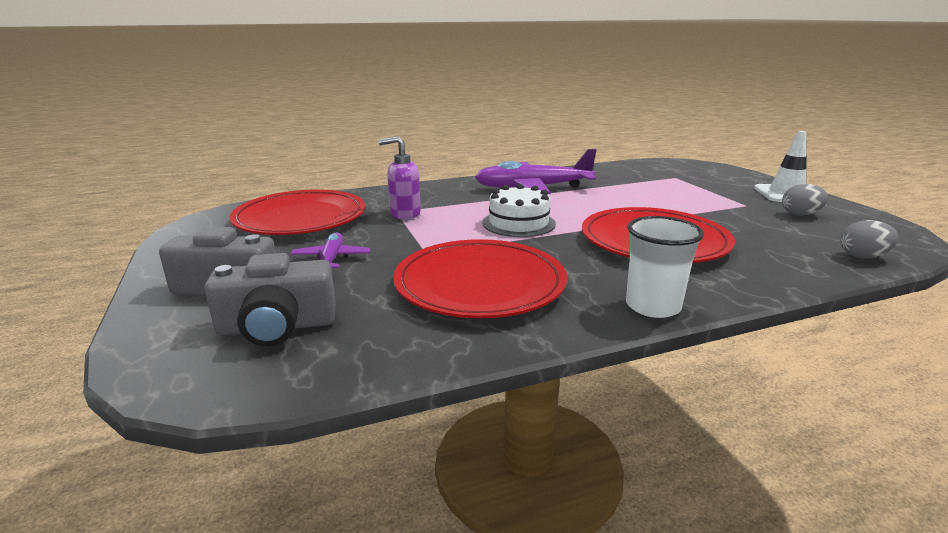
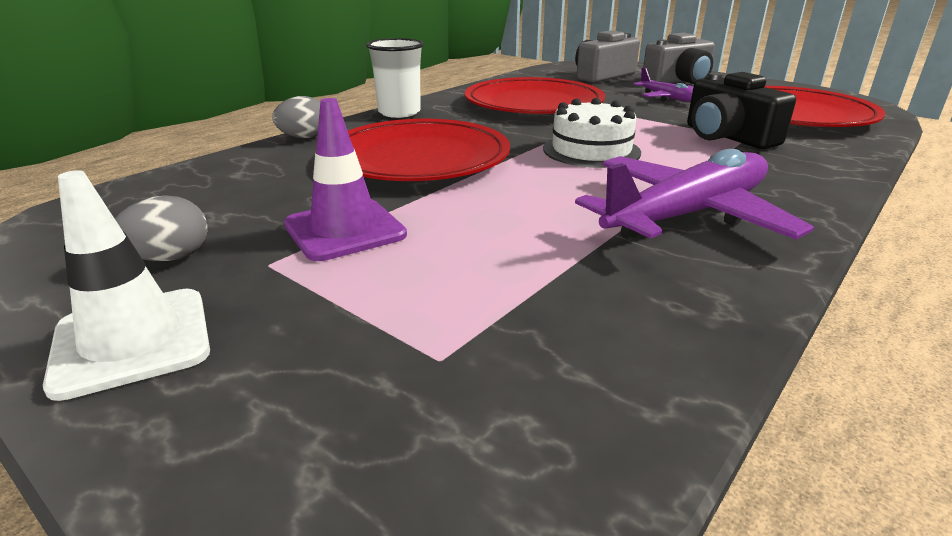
camera: 150 degrees right, 5 degrees up
(405, 214) = (727, 136): purple soap dispenser -> black camera
(710, 210) = (345, 230): none -> purple traffic cone
(863, 256) = (159, 187): grey egg -> grey egg (304, 137)

